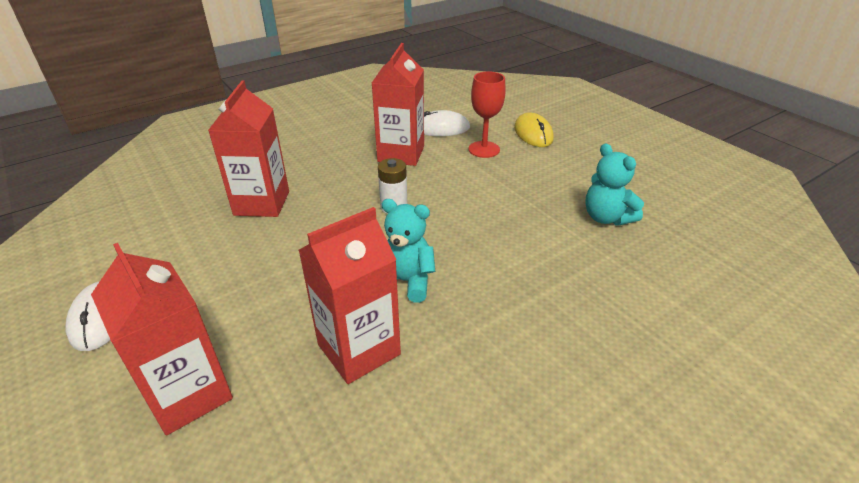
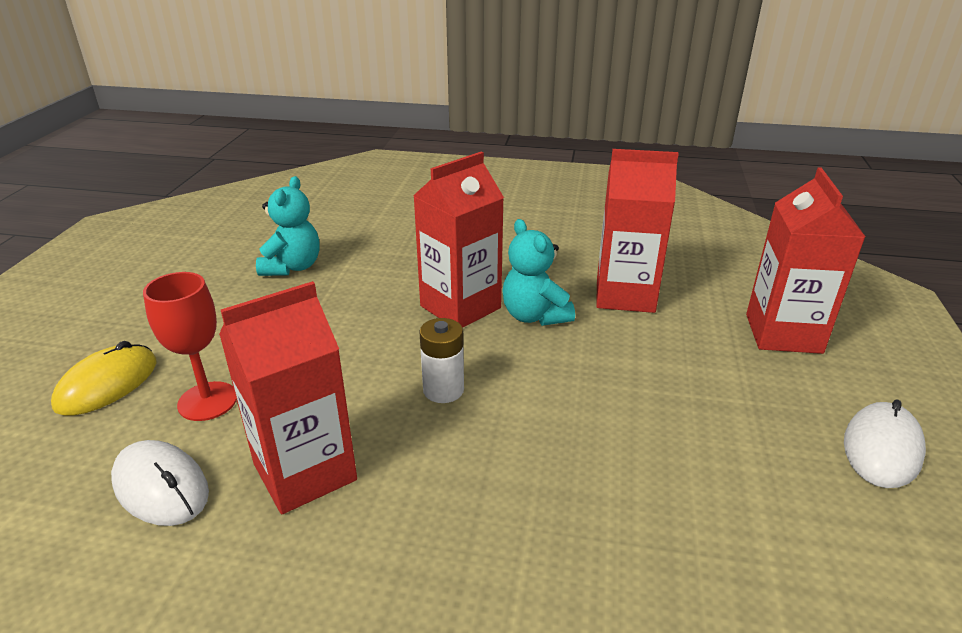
camera: 135 degrees left, 5 degrees down
(262, 203) = (601, 510): red carton -> red carton (460, 307)

